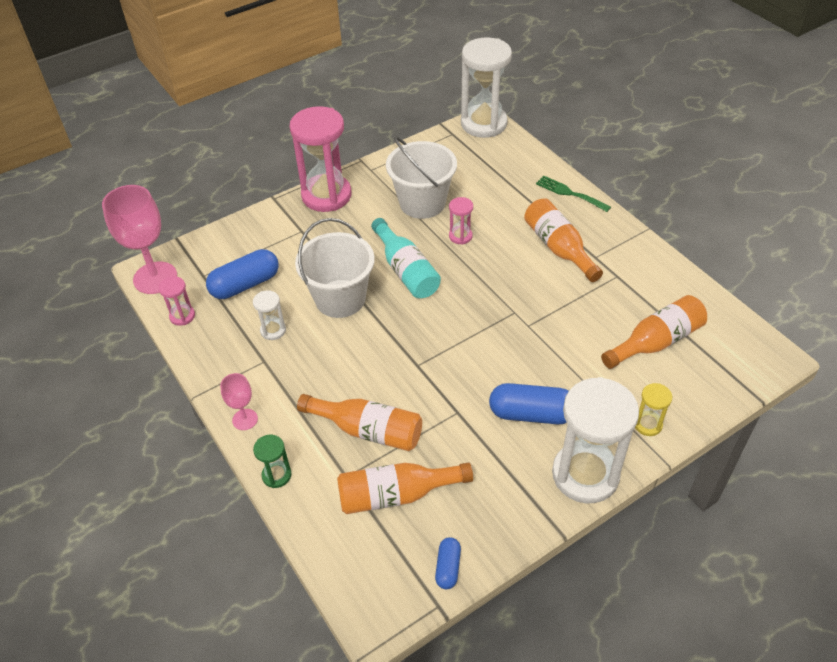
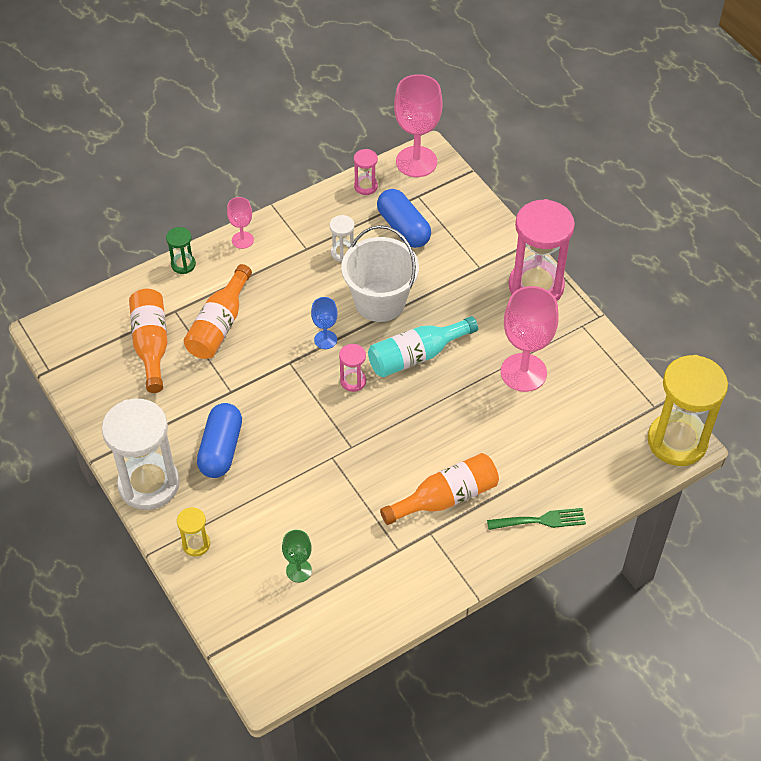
camera: 90 degrees right, 5 degrees up
(388, 338) = (325, 340): none -> blue goblet
(422, 203) = (523, 372): white bucket -> pink goblet
(448, 567) = (79, 377): blue capsule -> none
(460, 236) = (467, 405): pink hourglass -> pink hourglass (353, 381)
(483, 124) = (677, 441): white hourglass -> yellow hourglass
(569, 193) = (541, 520): green fork -> green fork turned 45 degrees clockwise
(656, 342) = (299, 570): orange bottle -> green goblet

